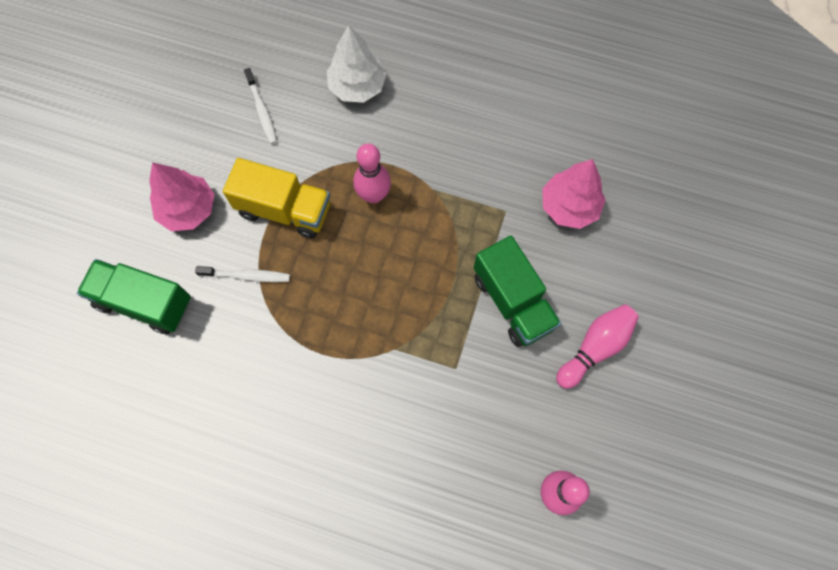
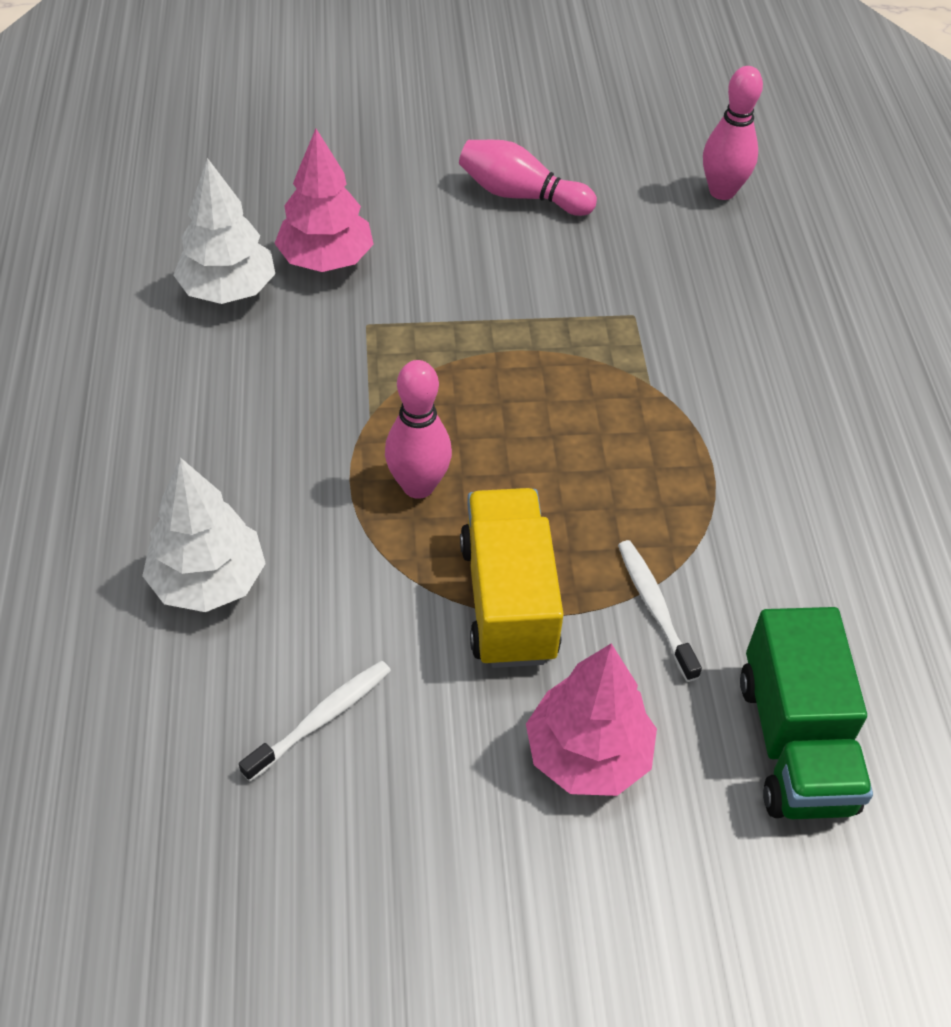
camera: 115 degrees left, 20 degrees down
(513, 301) = (504, 282): green truck -> none
(560, 147) = (228, 290): none -> white tree

